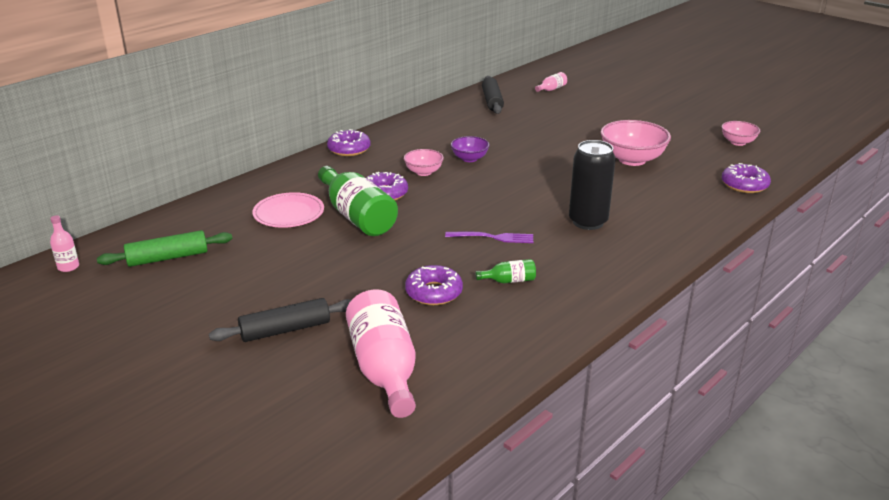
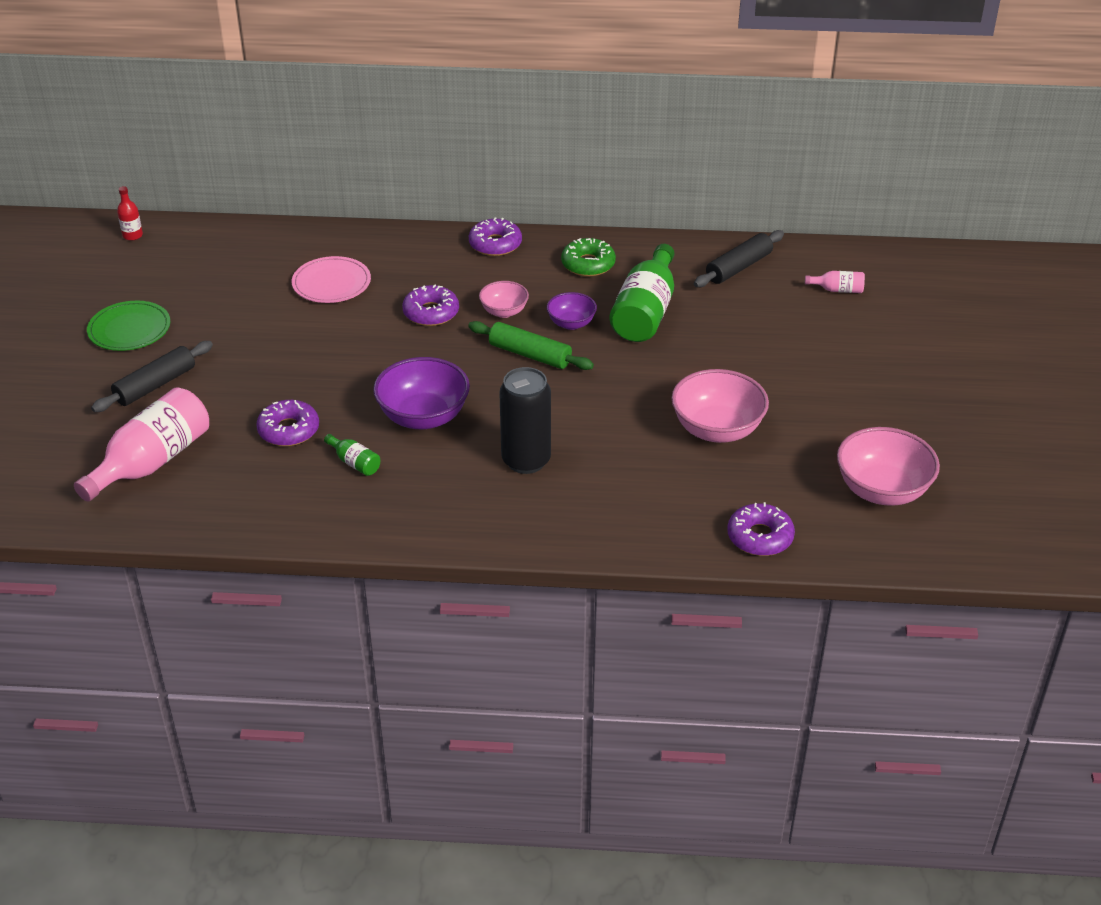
camera: 50 degrees right, 10 degrees up
(68, 267) = (132, 235): pink bottle -> red bottle
(168, 258) = (194, 269): green rolling pin -> green rolling pin (530, 355)
(190, 314) = (129, 329): none -> green plate
(285, 330) = (155, 385): black rolling pin -> black rolling pin turned 75 degrees counterclockwise
(357, 216) = (370, 321): green bottle -> green bottle (645, 312)
(419, 133) = (588, 264): none -> green donut
(493, 237) = (423, 417): purple fork -> purple bowl
(738, 142) = (882, 490): pink bowl -> pink bowl, size x1.76

